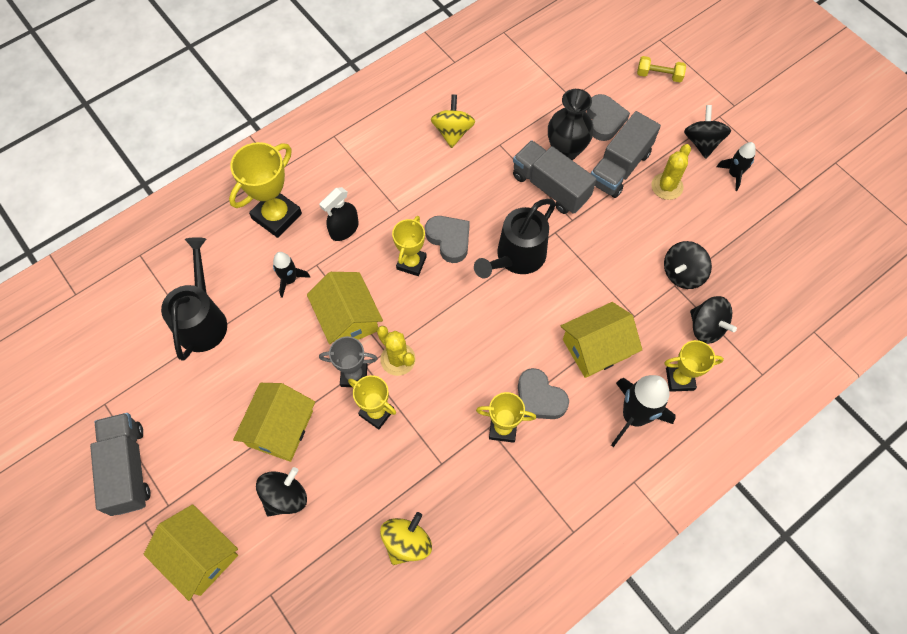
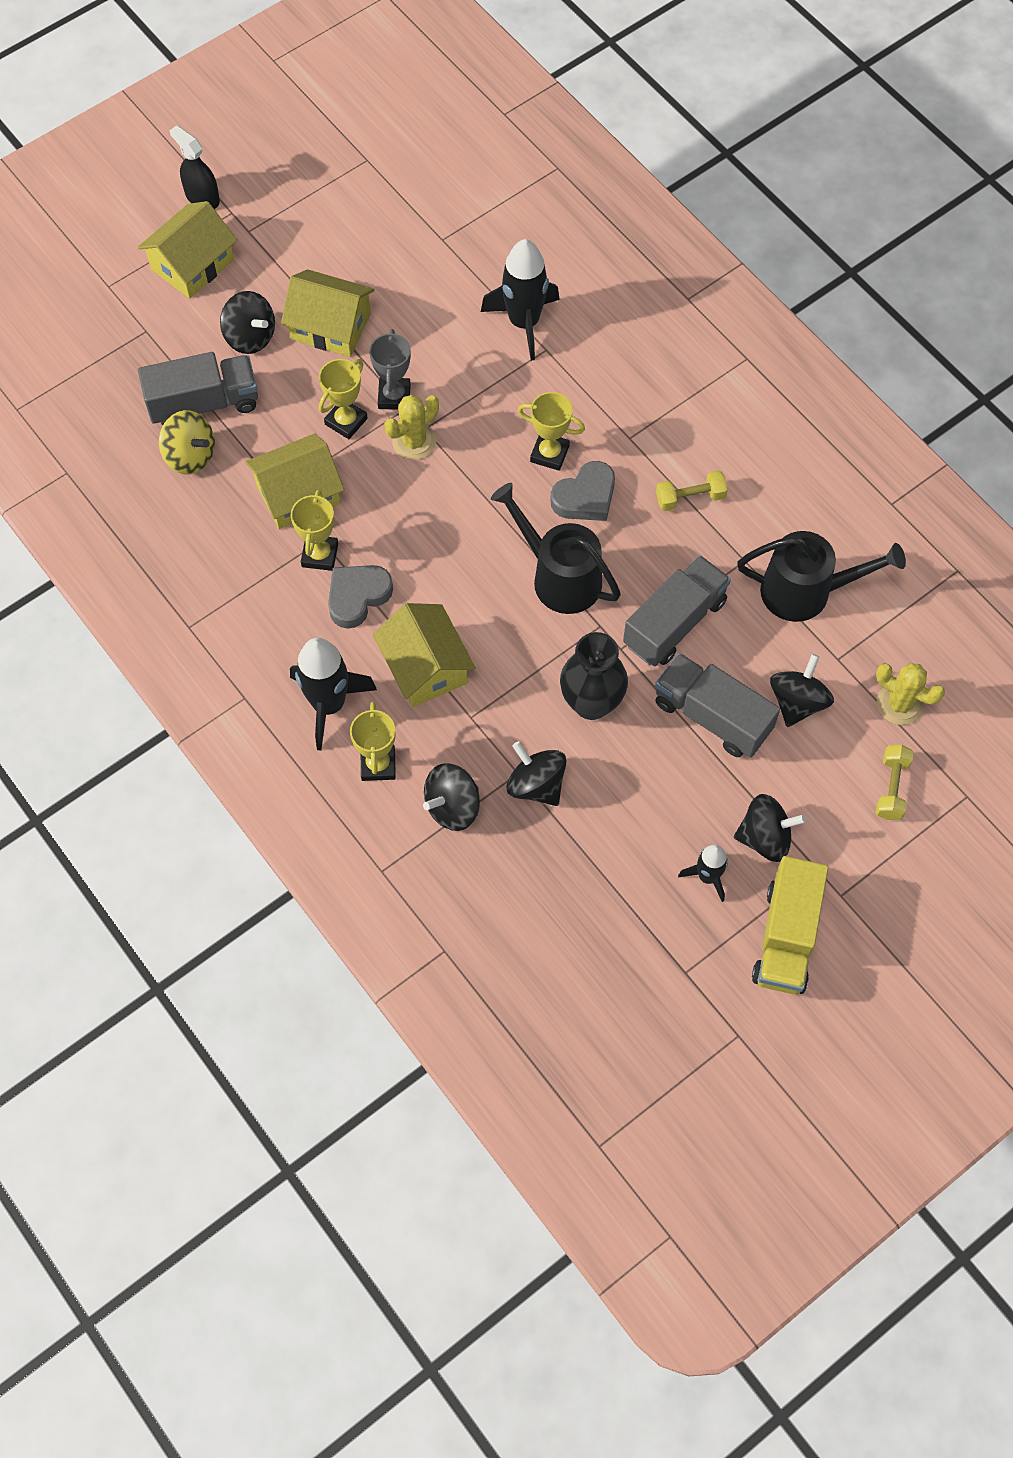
camera: 90 degrees right, 0 degrees up
(128, 468) = (291, 190): grey truck -> grey truck (204, 403)
(203, 319) = (470, 239): black watering can -> black watering can (806, 591)
(277, 216) = (616, 302): yellow trophy -> none
(290, 280) = (524, 322): black rocket -> black rocket, size x1.77
(344, 229) = (598, 377): black spray bottle -> black spray bottle (202, 197)
(347, 318) = (470, 386): yellow house -> yellow house (298, 494)
(450, 174) = (690, 498): none -> yellow dumbbell
(453, 132) = (763, 501): yellow spinning top -> none
(565, 151) = (738, 646): black vase -> black vase (591, 703)
(604, 120) = (797, 702): grey heart -> black spinning top
(667, 186) = (682, 779): yellow cactus -> yellow cactus (899, 704)
(767, 134) = (786, 937): none -> yellow truck

